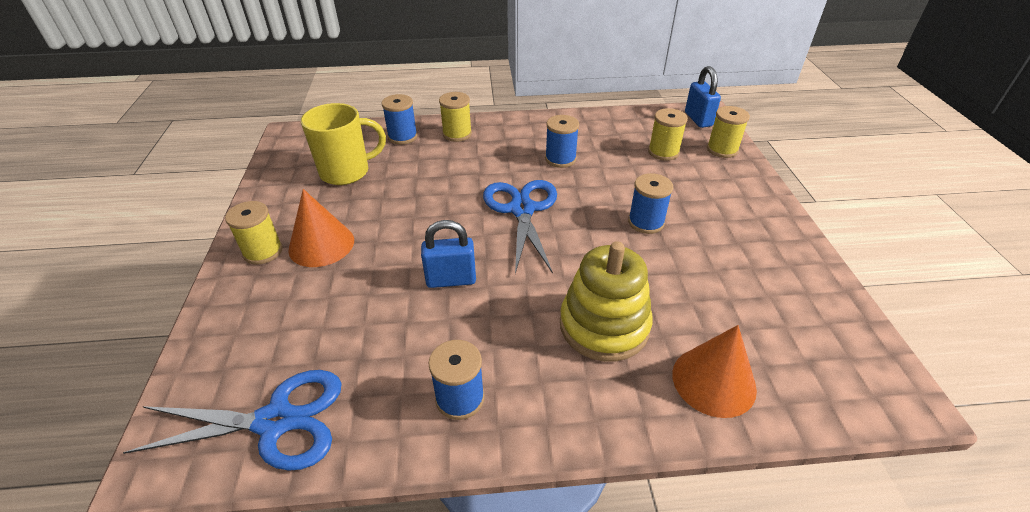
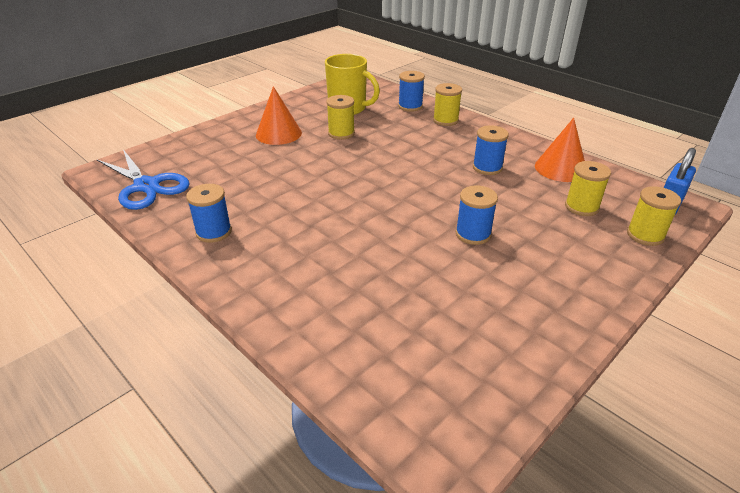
camera: 50 degrees right, 5 degrees down
(263, 251) = (252, 122): yellow spool -> yellow spool (341, 133)
(451, 279) = (303, 185): blue padlock -> none
(522, 209) = (405, 178): blue scissors -> none
(604, 326) = (334, 260): yellow stacking toy -> none
(713, 381) = (337, 332): orange cone -> orange cone (560, 168)

